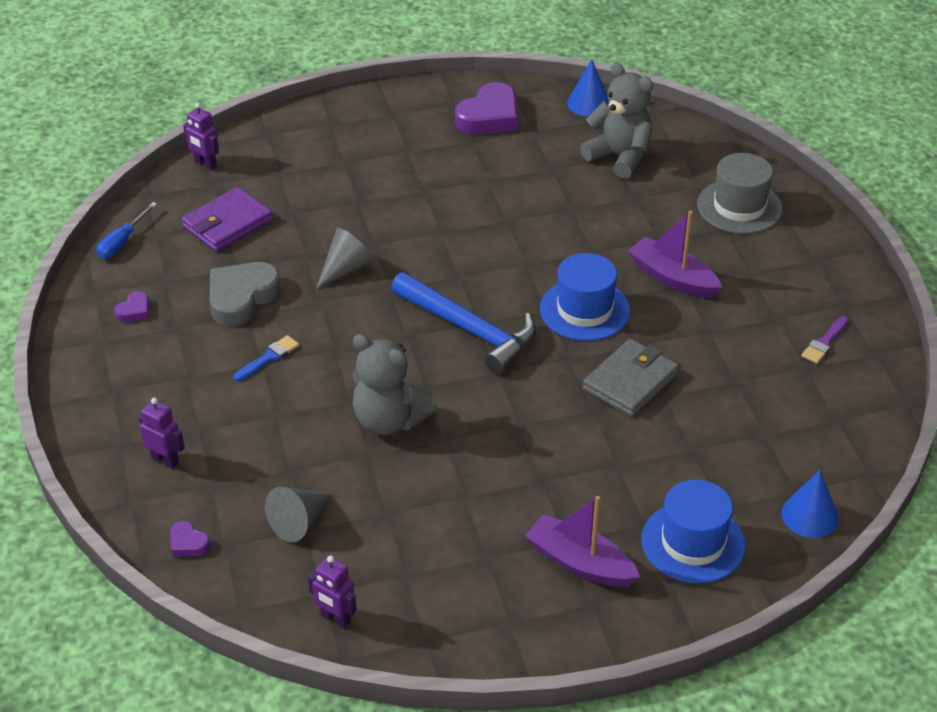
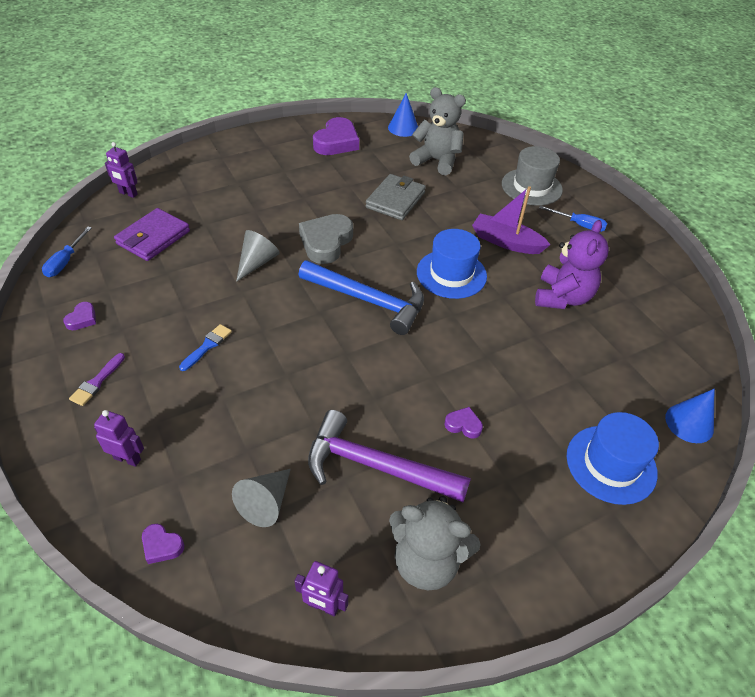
camera: 15 degrees left, 5 degrees up
(241, 298) = (175, 296): grey heart -> grey heart (326, 242)
(389, 420) = (323, 388): grey teddy bear -> grey teddy bear (426, 561)
(425, 506) = (376, 466): none -> purple hammer
(537, 479) = (463, 425): none -> purple heart
(580, 563) = (527, 501): purple boat -> none
(630, 382) = (506, 327): grey wallet -> grey wallet (395, 200)
(718, 355) = (562, 297): none -> purple teddy bear
(783, 266) = (579, 225): none -> blue screwdriver
(824, 342) = (633, 277): purple brush -> purple brush (97, 382)

